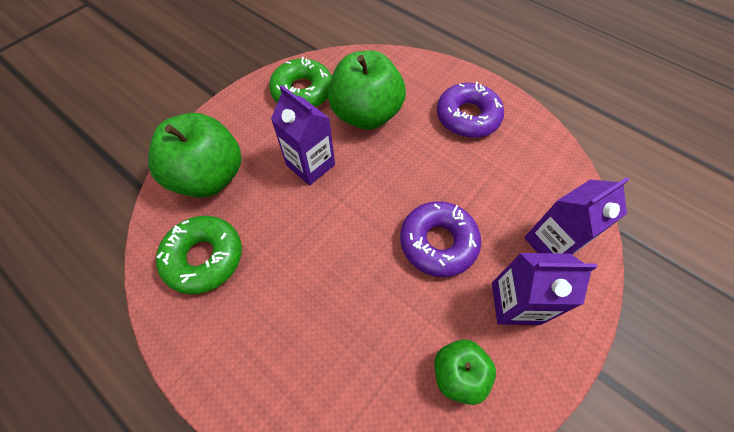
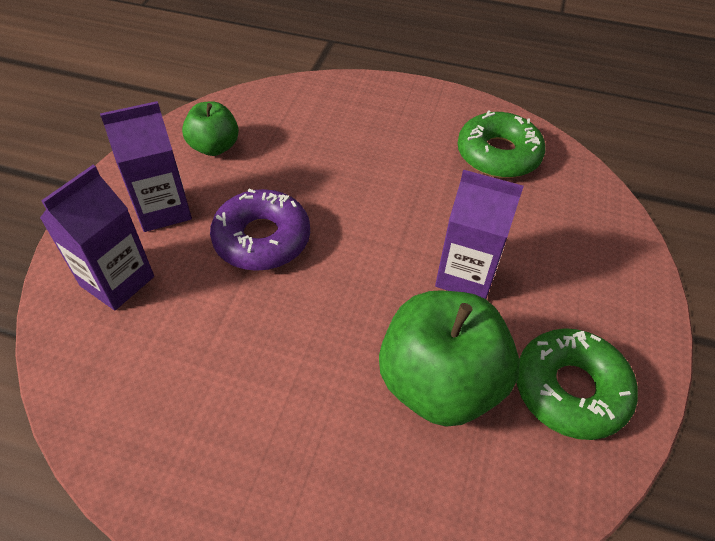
camera: 155 degrees right, 10 degrees down
(210, 177) = (571, 222): green apple -> none
(467, 117) = (266, 446): purple donut -> none

